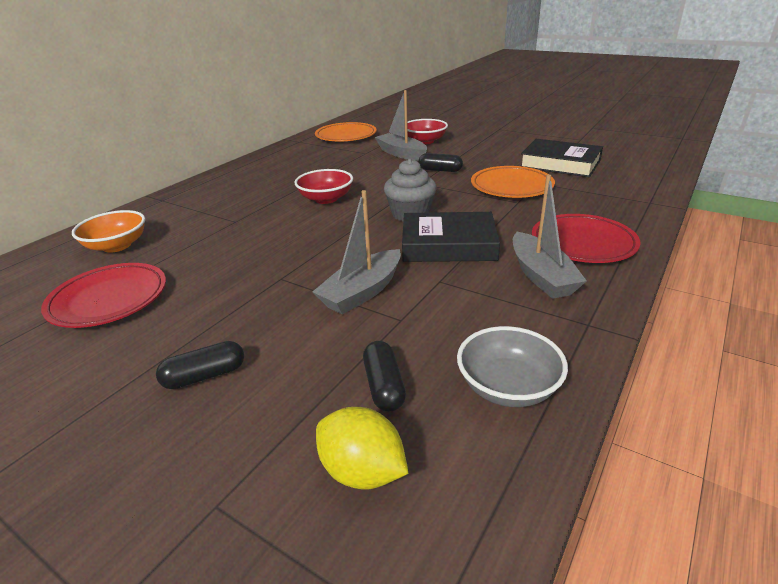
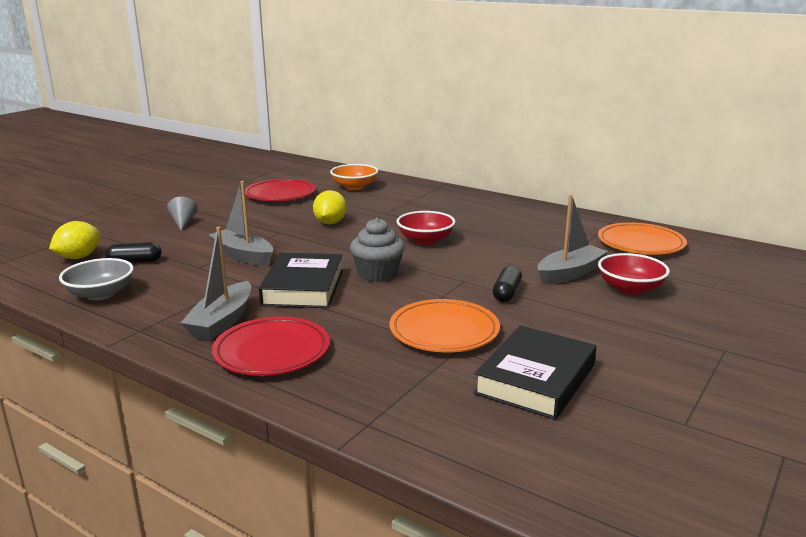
camera: 90 degrees right, 10 degrees down
(205, 376) = (183, 222): black capsule -> grey cone
(258, 249) = (330, 223): none -> yellow lemon
(541, 276) = (222, 321): grey boat -> grey boat turned 60 degrees counterclockwise

